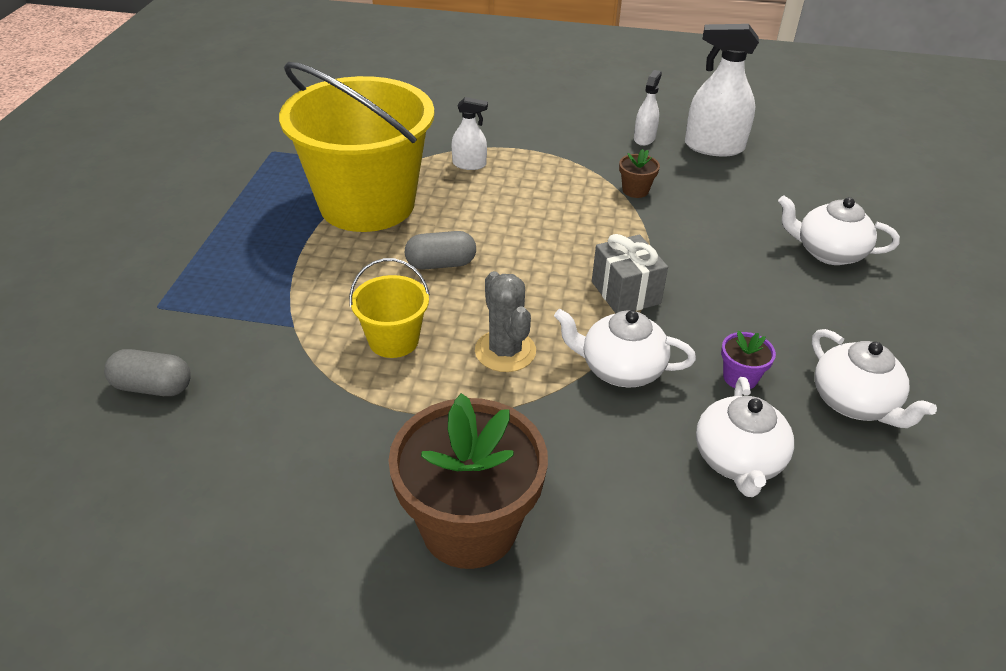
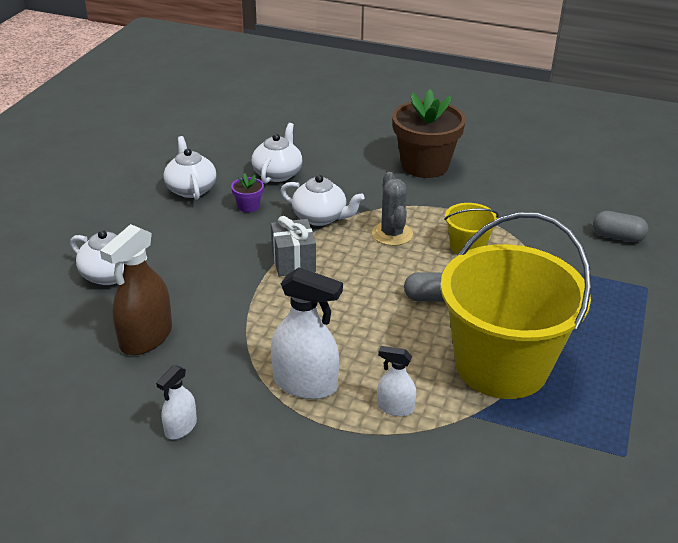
camera: 170 degrees left, 5 degrees down
(635, 190) = (233, 354): brown flower pot -> none
(714, 147) = (110, 404): white spray bottle -> white spray bottle (305, 384)
(730, 196) = (146, 337): none -> brown spray bottle

